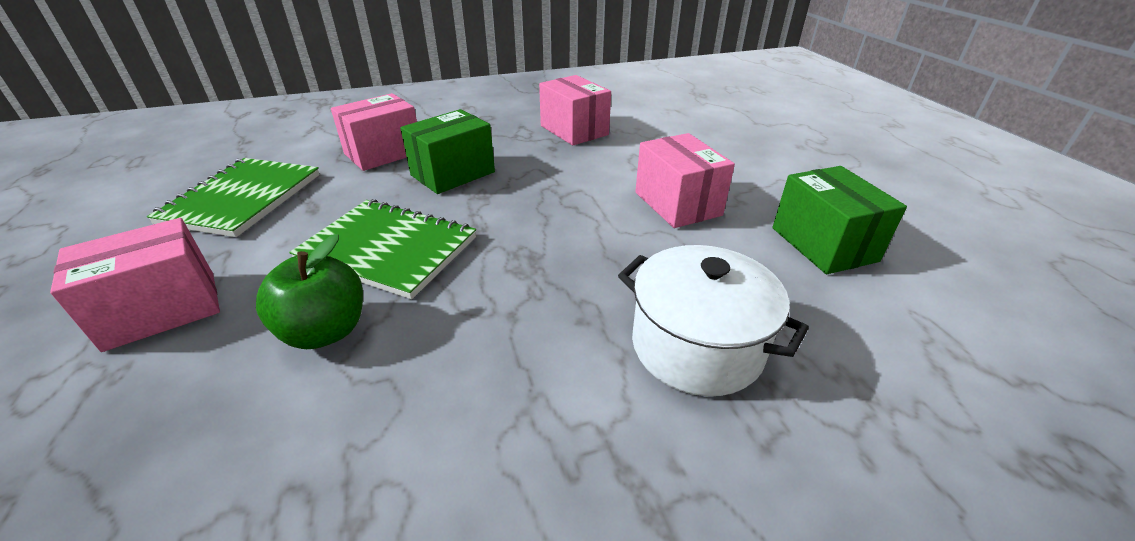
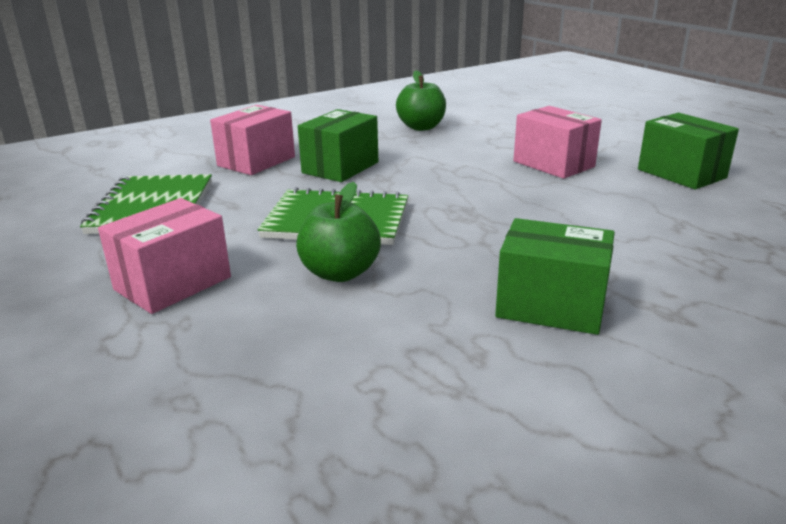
camera: 15 degrees left, 10 degrees down
(508, 450) = (551, 306): none -> green box
(574, 130) = (421, 127): pink box -> green apple
(696, 346) = (635, 238): white pot -> none

